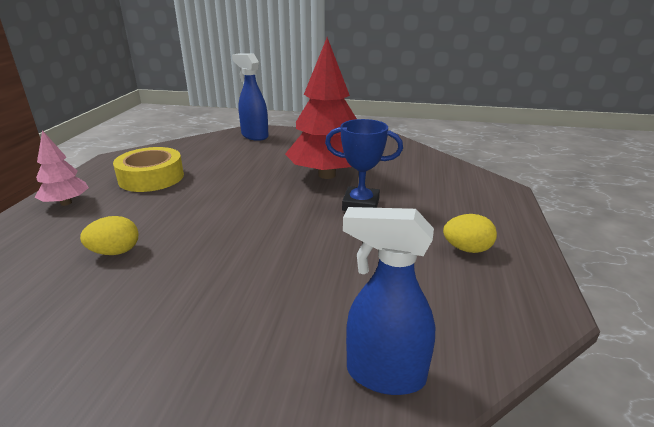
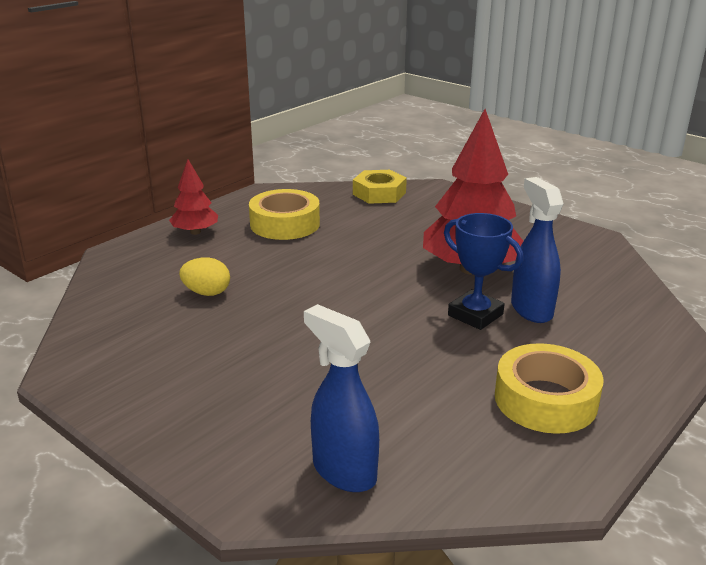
camera: 30 degrees right, 0 degrees up
(66, 203) = (195, 232): pink tree -> red tree
(214, 141) = (379, 193): none -> yellow nut
(254, 136) = (430, 196): blue spray bottle -> blue spray bottle (531, 309)
(467, 249) = (545, 400): yellow egg -> yellow tape

